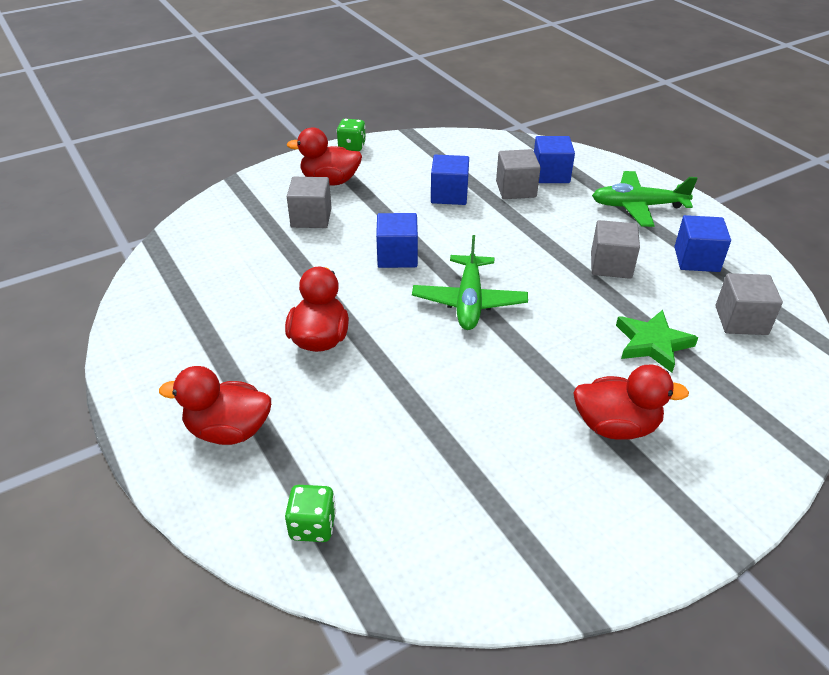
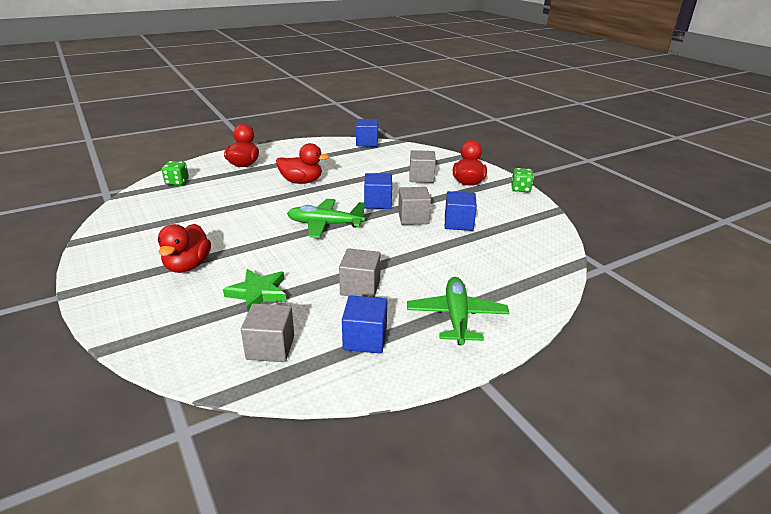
camera: 90 degrees right, 10 degrees down
(516, 189) = (474, 252): grey cube -> grey cube (413, 218)
(550, 174) = (505, 272): blue cube -> blue cube (367, 143)

